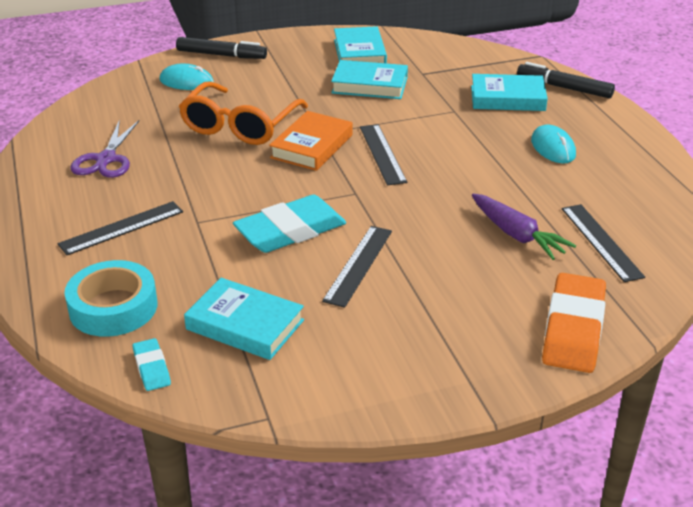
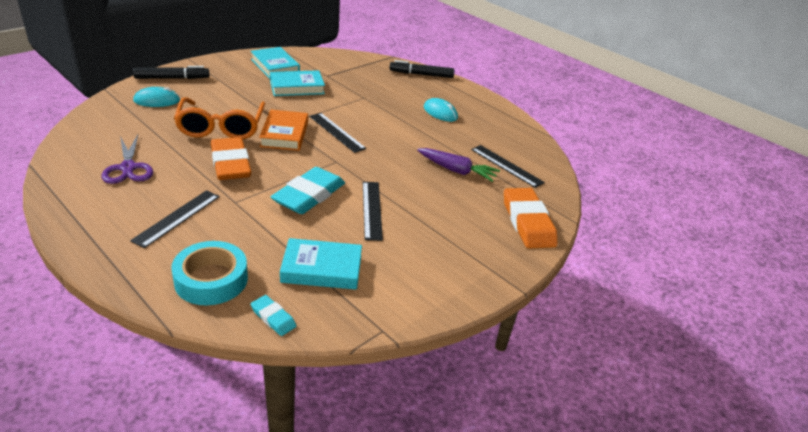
camera: 30 degrees left, 0 degrees up
(222, 173) = (230, 163): none -> orange eraser
(507, 98) = (392, 85): turquoise book -> none

